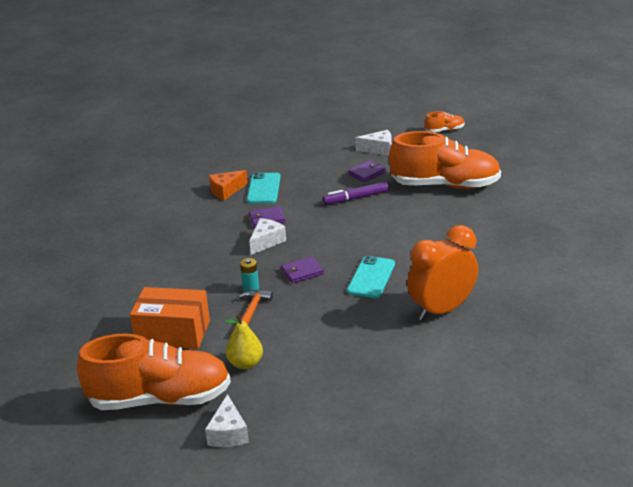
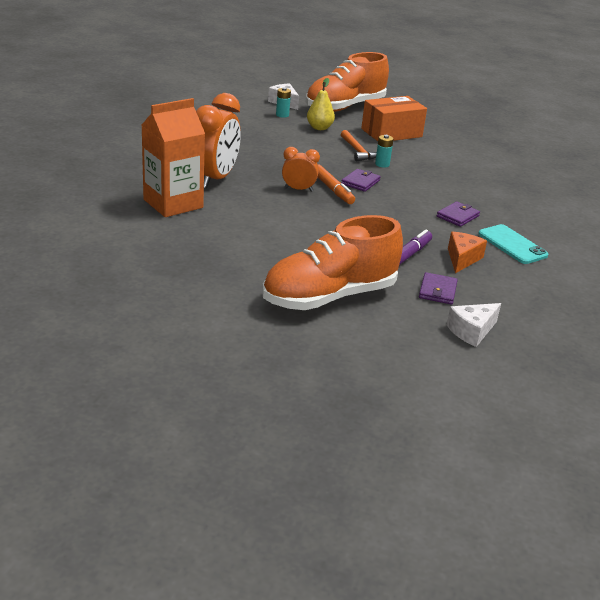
camera: 140 degrees right, 0 degrees up
(226, 191) = (542, 234): orange cheese -> orange cheese (462, 259)
(263, 403) = (282, 115): none -> turquoise battery
(266, 242) = (425, 198): white cheese -> none
(339, 270) = (332, 189): none -> orange marker
(371, 277) = (298, 189): turquoise phone -> orange clock
(444, 130) = (428, 395): orange shoe -> none
(505, 289) = (173, 203): none -> orange carton

